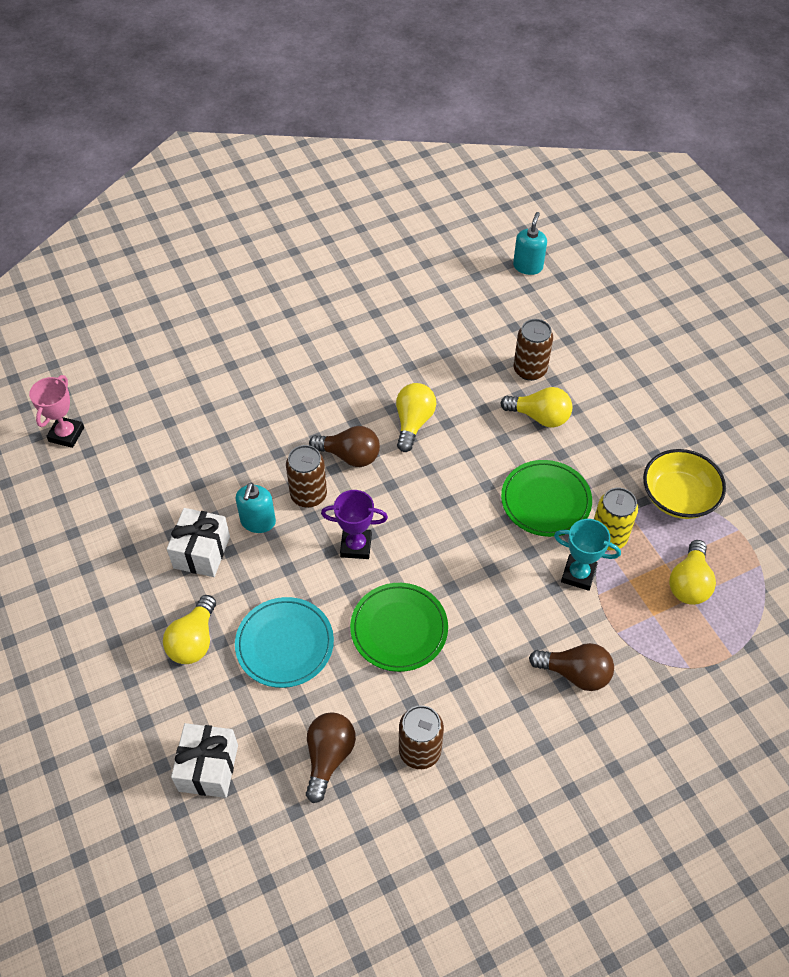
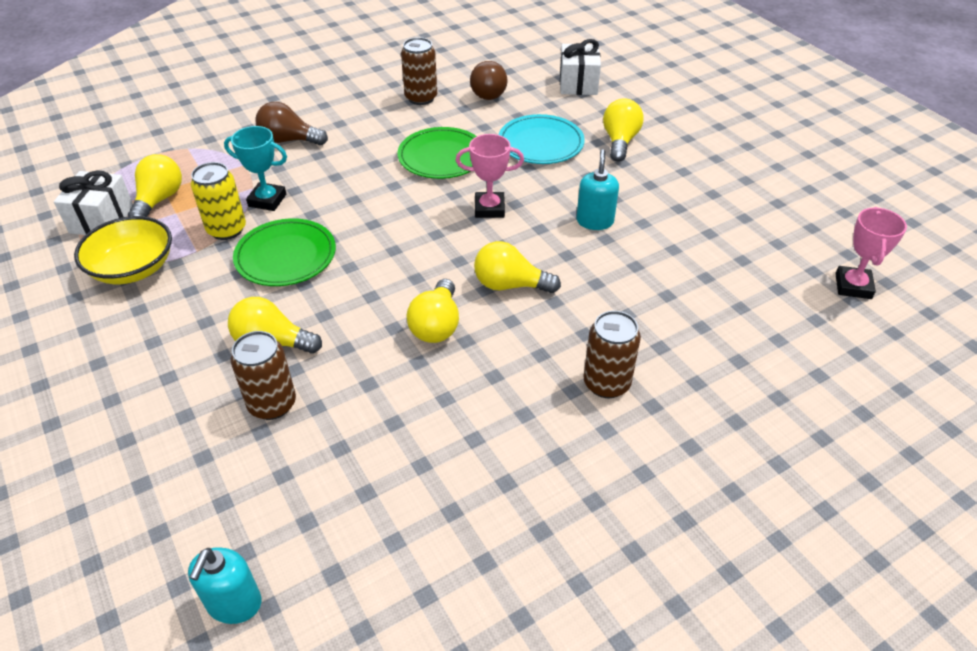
camera: 175 degrees right, 10 degrees down
(202, 552) = (641, 196): white gift -> white gift (102, 219)
(308, 495) = (548, 246): brown can -> brown can (606, 383)
(350, 456) = (510, 285): brown light bulb -> yellow light bulb
(356, 546) = (489, 208): purple trophy -> pink trophy

